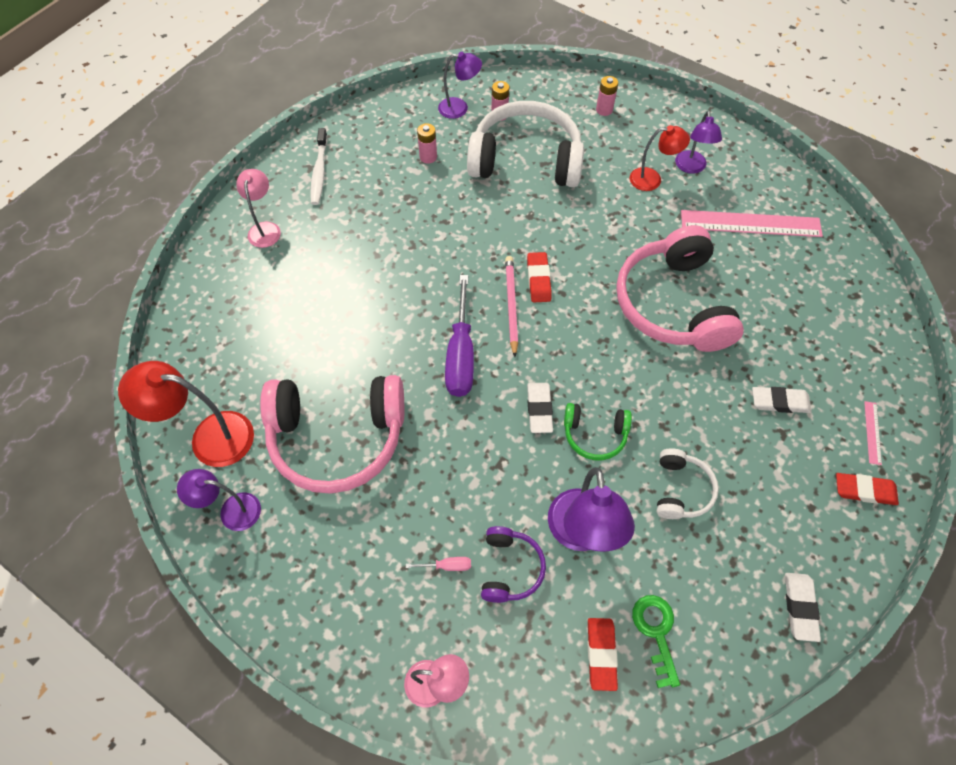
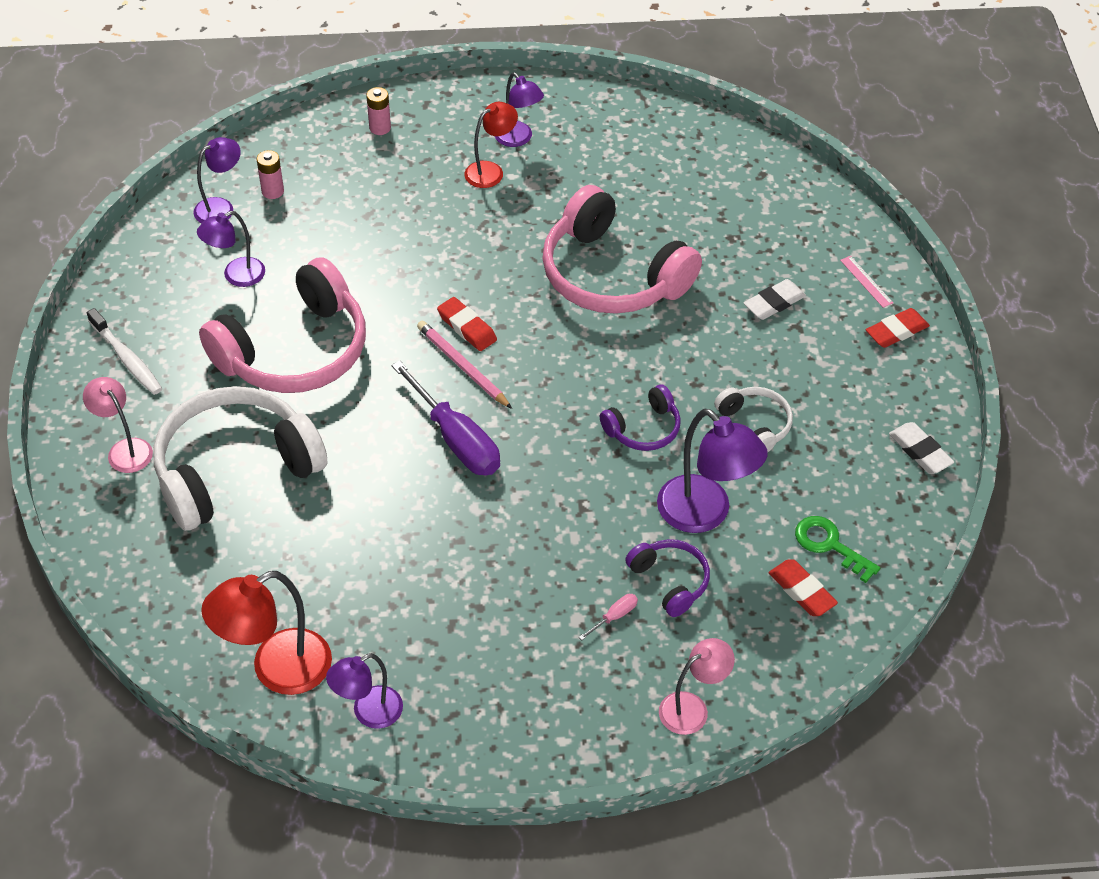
camera: 40 degrees left, 10 degrees down
(337, 438) = (408, 585): pink headphones -> pink headphones (295, 351)
(428, 157) = (236, 276): pink battery -> purple lamp
(526, 159) = (345, 221): white headphones -> white headphones (235, 469)
(539, 409) = (575, 439): white eraser -> none
(594, 435) = (643, 429): green headphones -> purple headphones
(750, 223) = (619, 161): pink ruler -> none

